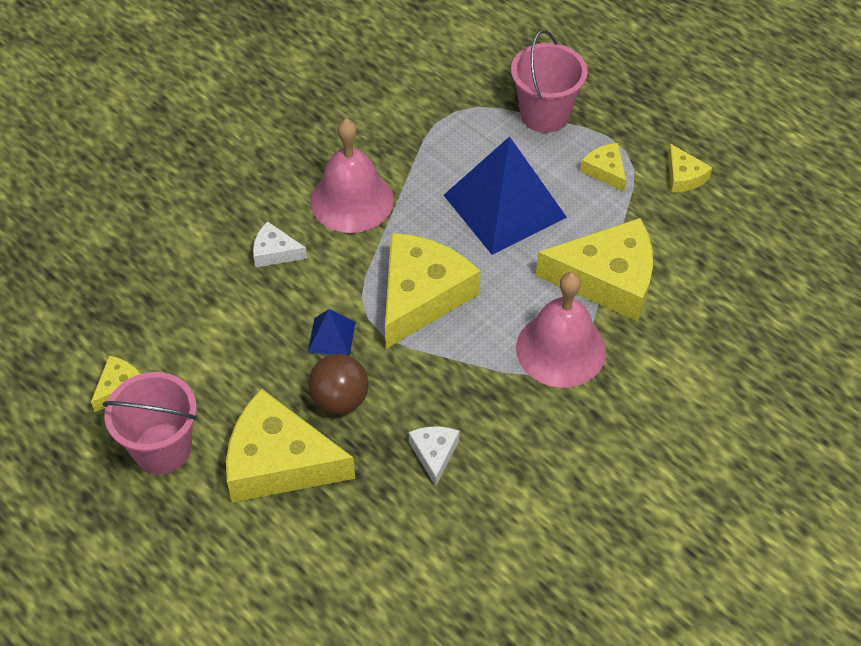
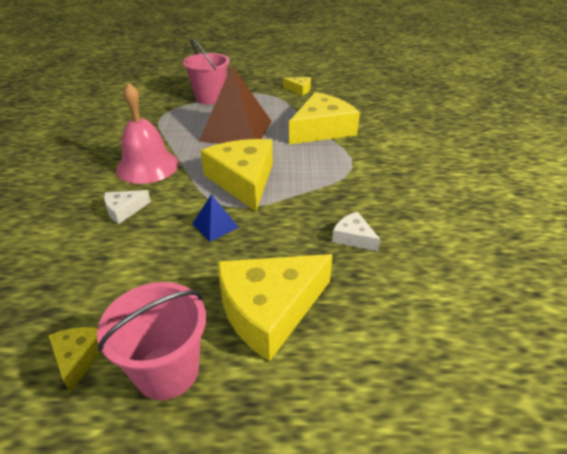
camera: 45 degrees left, 15 degrees down
(340, 399) = (263, 250): brown ball -> none
(504, 206) = (236, 131): blue pyramid -> brown pyramid
(561, 349) = (342, 161): pink bell -> none
(605, 171) = (265, 101): yellow cheese -> none

